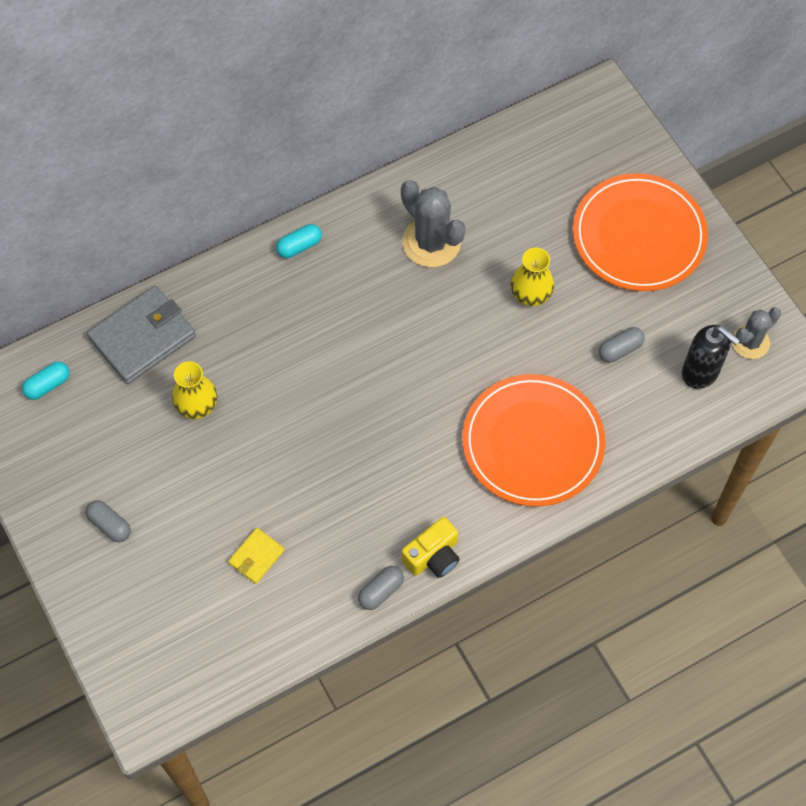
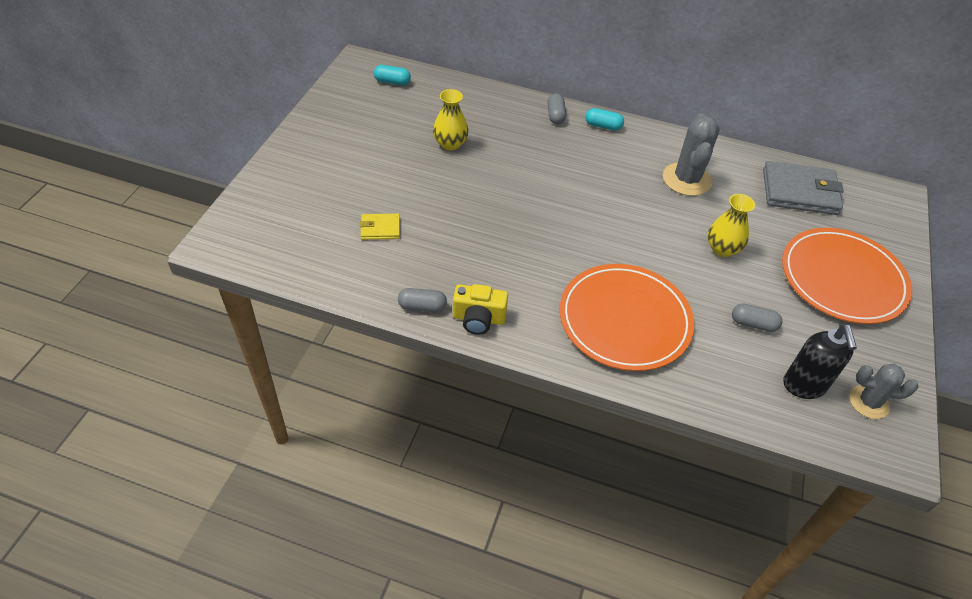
camera: 45 degrees right, 15 degrees down
(110, 525) = (332, 153): grey capsule -> grey capsule (555, 115)
(142, 337) = (465, 99): grey wallet -> grey wallet (799, 192)

